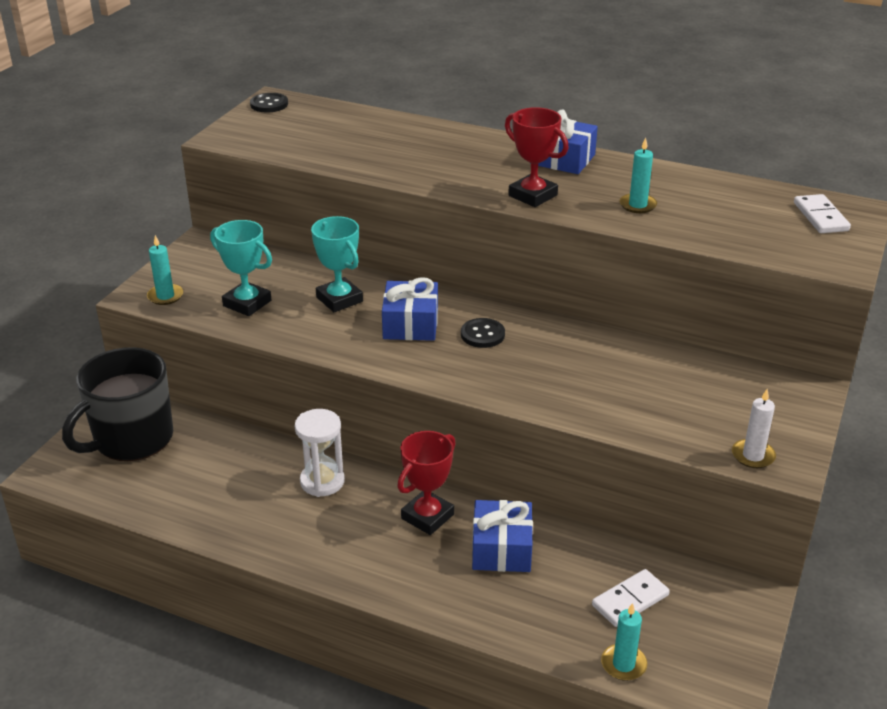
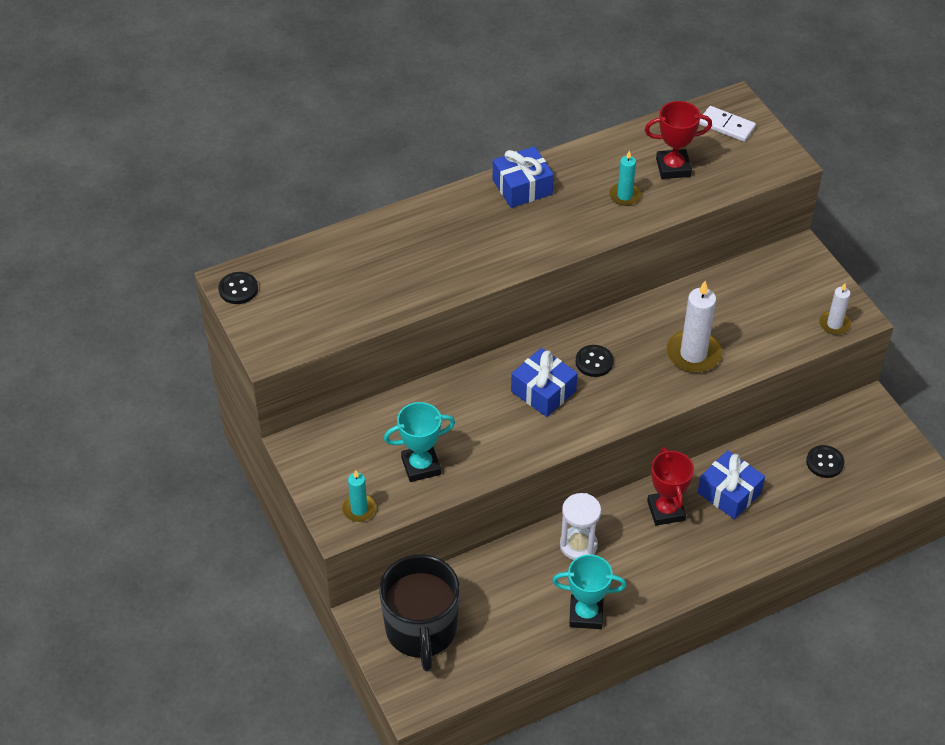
camera: 50 degrees left, 15 degrees up
(339, 299) = (471, 411): turquoise trophy -> turquoise trophy (586, 614)
(533, 195) = (556, 236): red trophy -> red trophy (673, 167)
(575, 384) = (693, 354): none -> white candle
(623, 664) = (868, 501): turquoise candle -> none
(630, 600) = (824, 462): white domino -> black button

